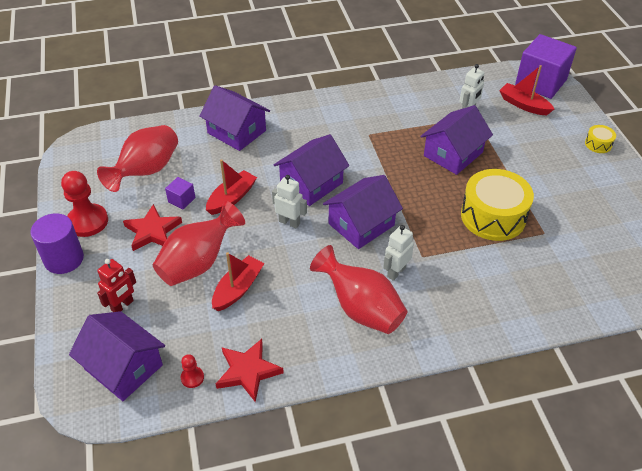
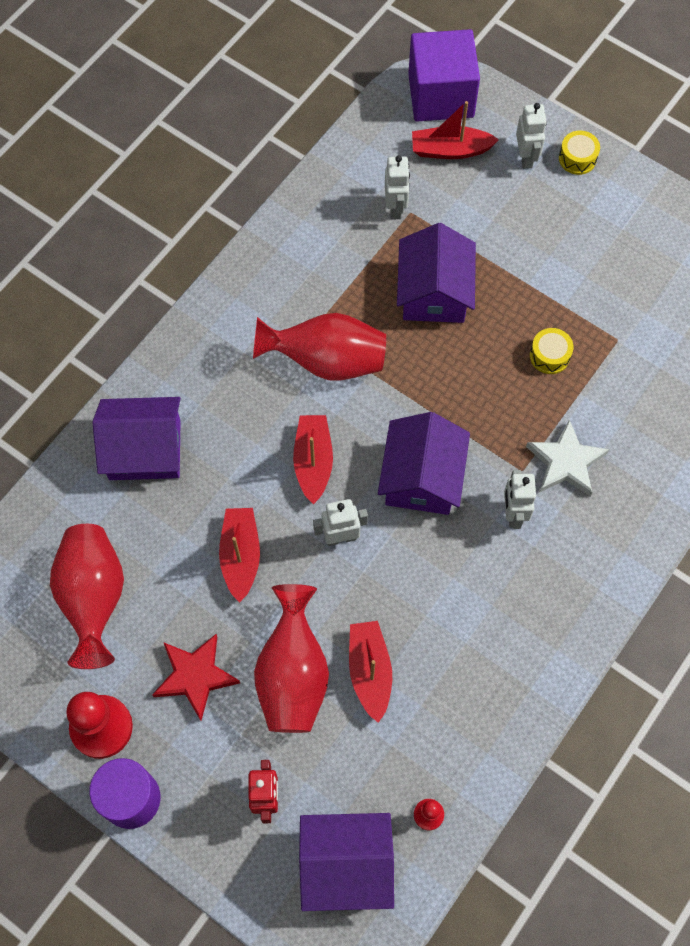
camera: 40 degrees left, 20 degrees up
(181, 200) = (183, 605): purple cube -> none
(248, 371) = (476, 759): red star -> none
(311, 184) = (313, 462): purple house -> red boat
(361, 308) = (518, 590): red vase -> red vase (326, 361)
(453, 268) = (566, 462): none -> white star
(493, 216) = (549, 356): yellow drum -> yellow drum, size x0.45
(566, 128) = (526, 157): none -> white robot

